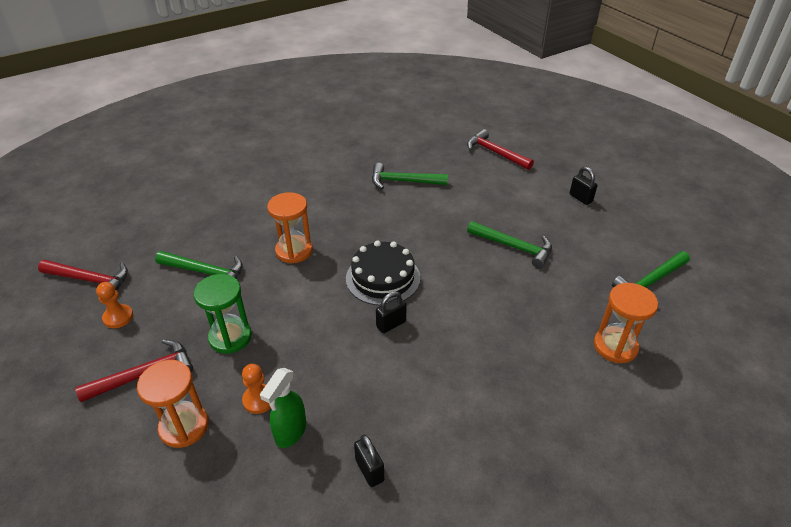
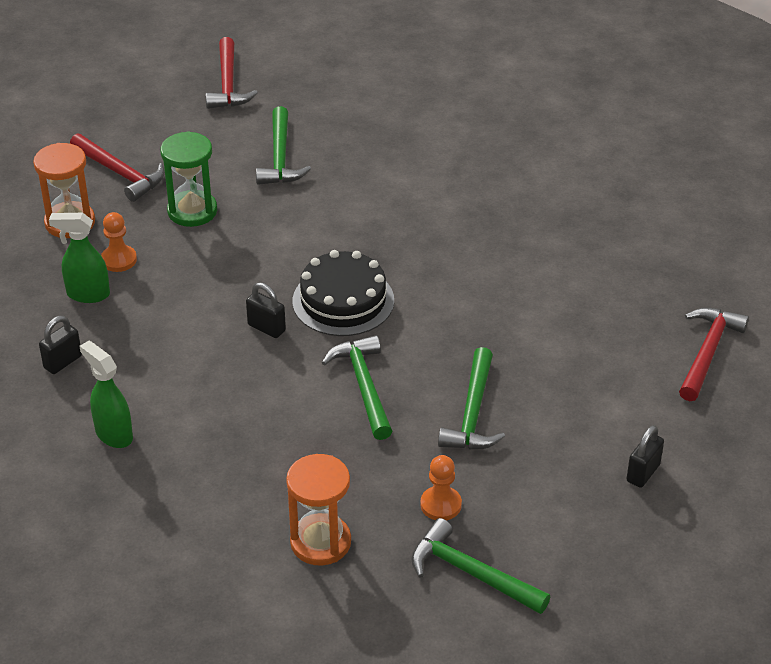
camera: 70 degrees right, 0 degrees up
(118, 317) = (185, 125): orange pawn -> orange pawn (441, 505)
(294, 251) = (353, 212): orange hourglass -> none
(403, 181) = (560, 269): green hammer -> green hammer (364, 386)
(474, 449) = (113, 434): none -> green spray bottle

